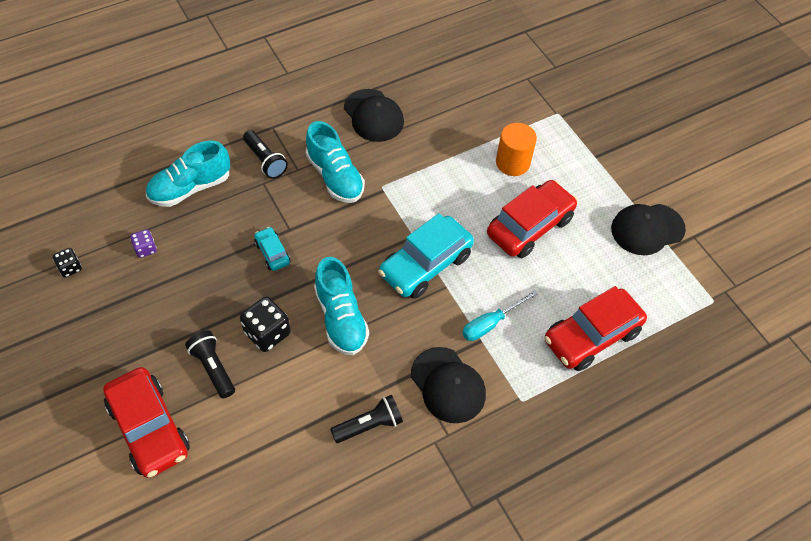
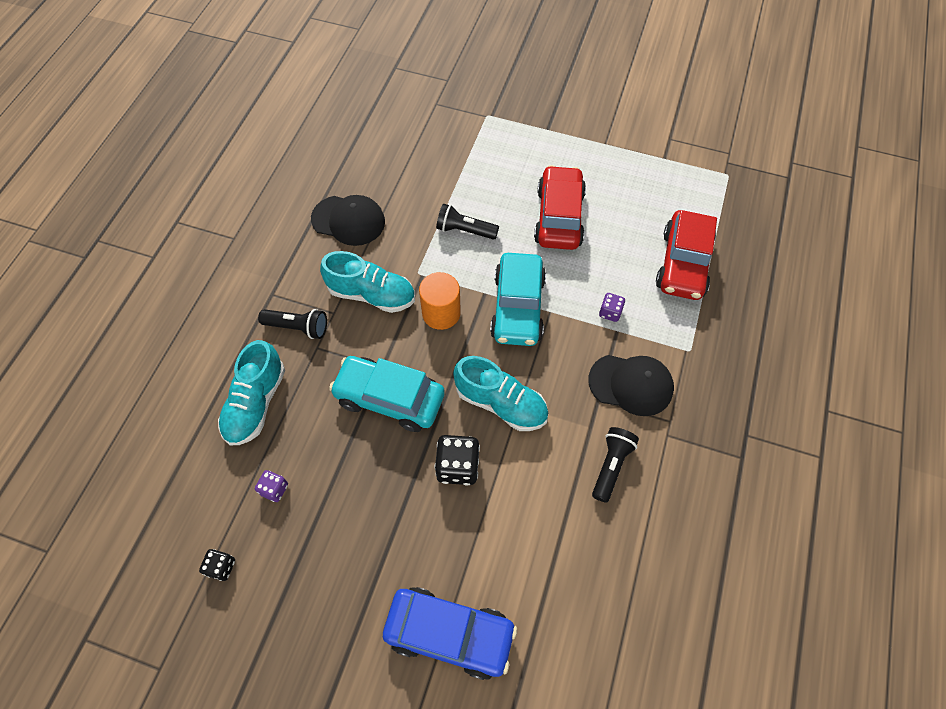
camera: 40 degrees left, 5 degrees up
(149, 428) = (450, 633): red car -> blue car
(213, 368) = (446, 534): black flashlight -> black flashlight (465, 230)
(272, 253) = (389, 398): turquoise car -> turquoise car, size x2.05
(490, 323) = (610, 312): turquoise screwdriver -> purple dice
(512, 163) = (495, 177): orange cylinder -> orange cylinder (441, 313)
(647, 229) = (636, 156): black cap -> none

